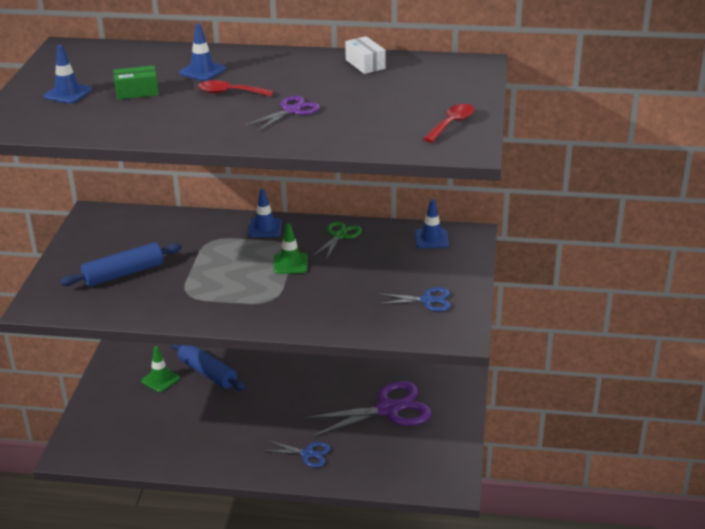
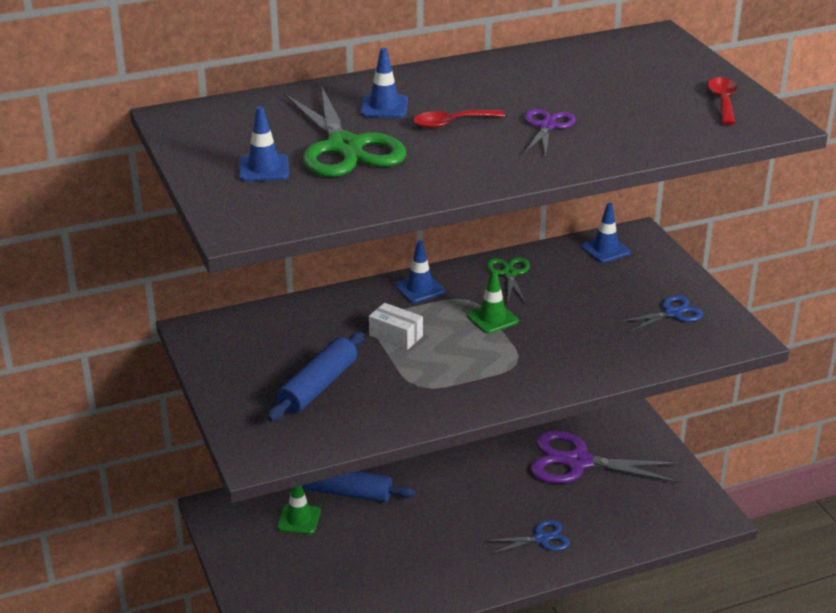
camera: 30 degrees left, 0 degrees up
(137, 92) = (345, 147): green box -> green scissors
(365, 64) = (548, 60): white box -> white box (396, 335)
(388, 409) = (578, 462): purple scissors -> purple scissors turned 120 degrees counterclockwise

